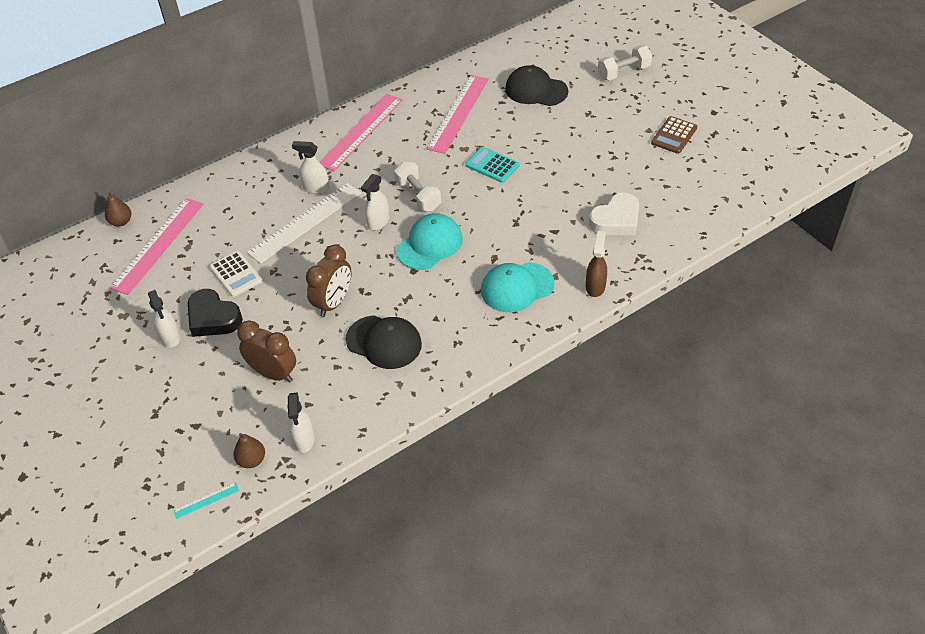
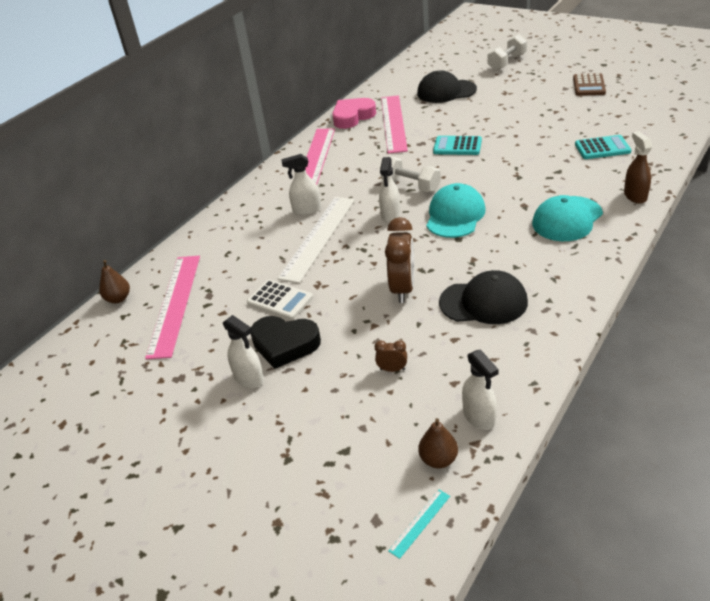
camera: 20 degrees left, 10 degrees down
(273, 373) = (392, 369): brown clock -> brown clock, size x0.47
(429, 90) = (352, 117): none -> pink heart
(616, 220) = (602, 148): white heart -> turquoise calculator

